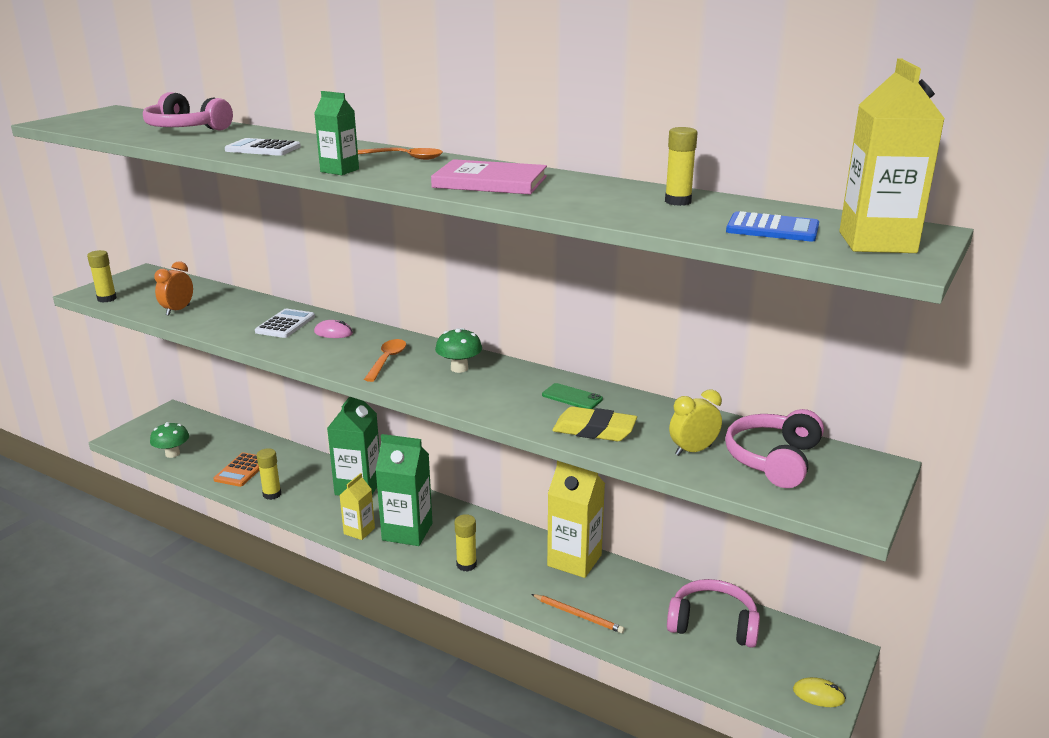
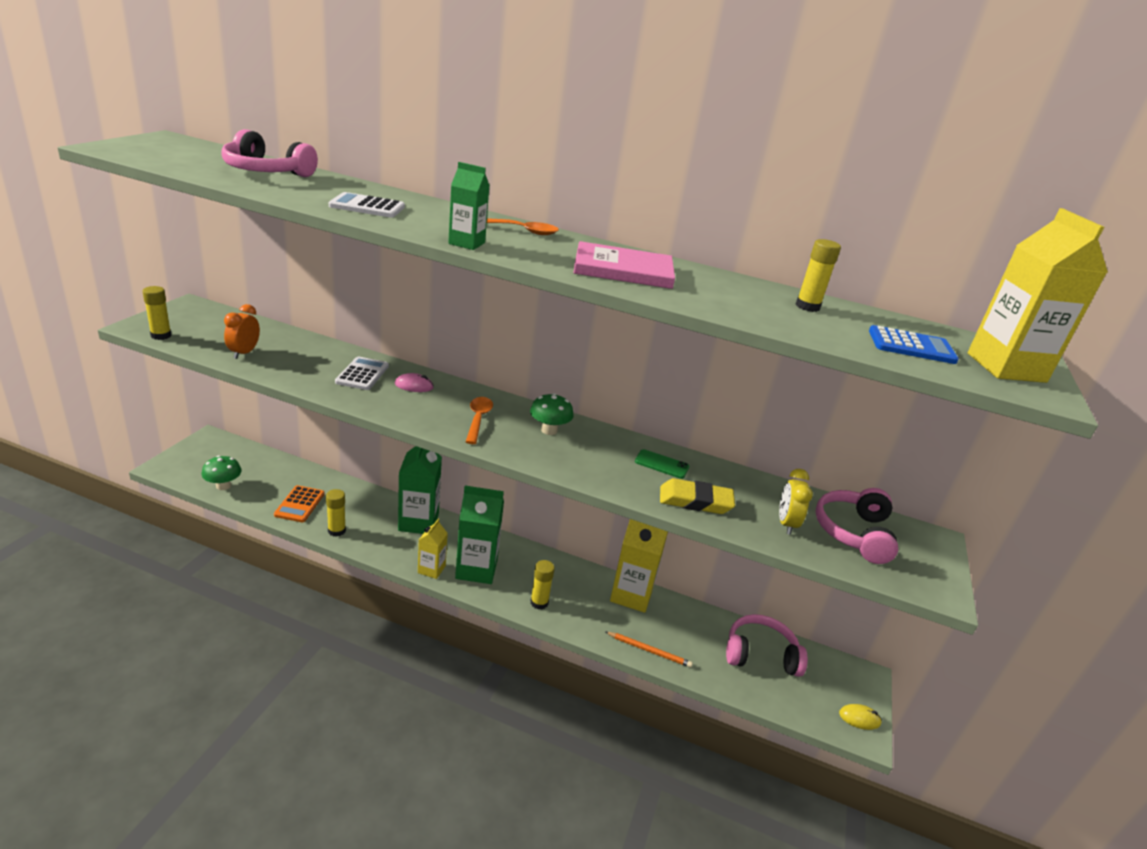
camera: 15 degrees left, 5 degrees up
(693, 451) = (786, 524): yellow clock -> yellow clock turned 45 degrees counterclockwise

